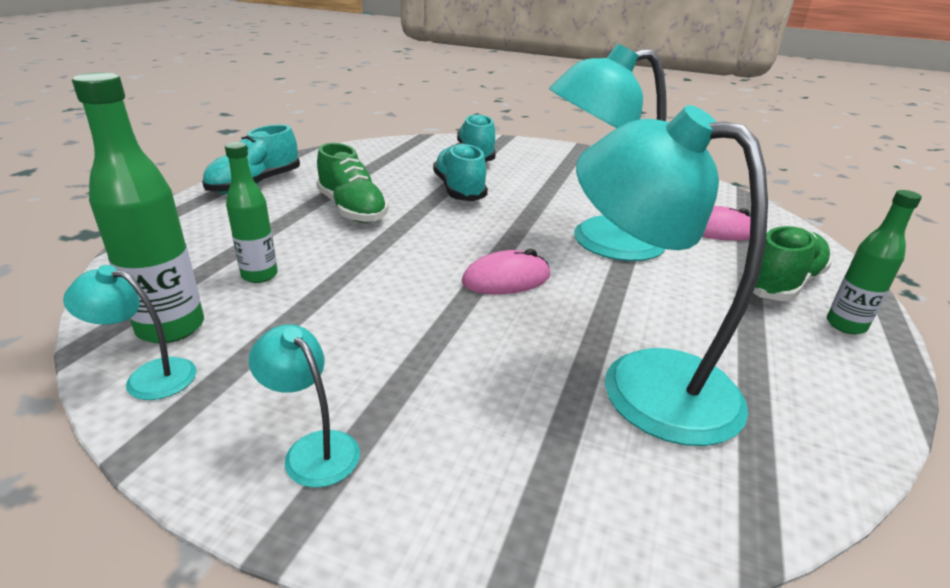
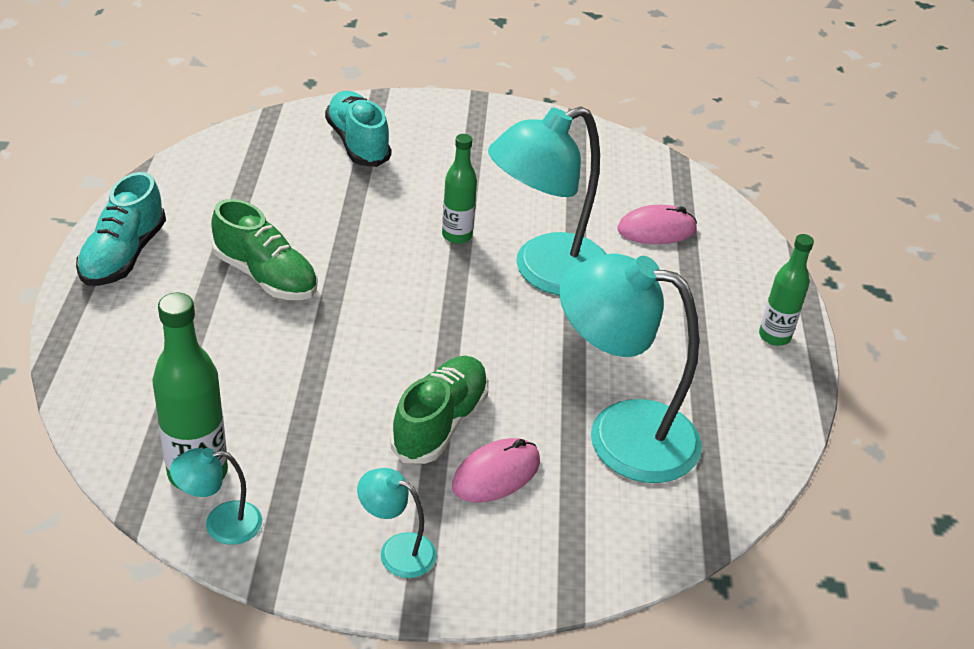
camera: 20 degrees left, 10 degrees up
(259, 275) = (233, 393): green bottle -> green bottle (457, 235)
(459, 190) = (368, 216): turquoise shoe -> none
(506, 279) = (472, 345): pink mouse -> pink mouse (496, 474)
(782, 283) = (721, 295): green shoe -> green shoe (440, 423)

